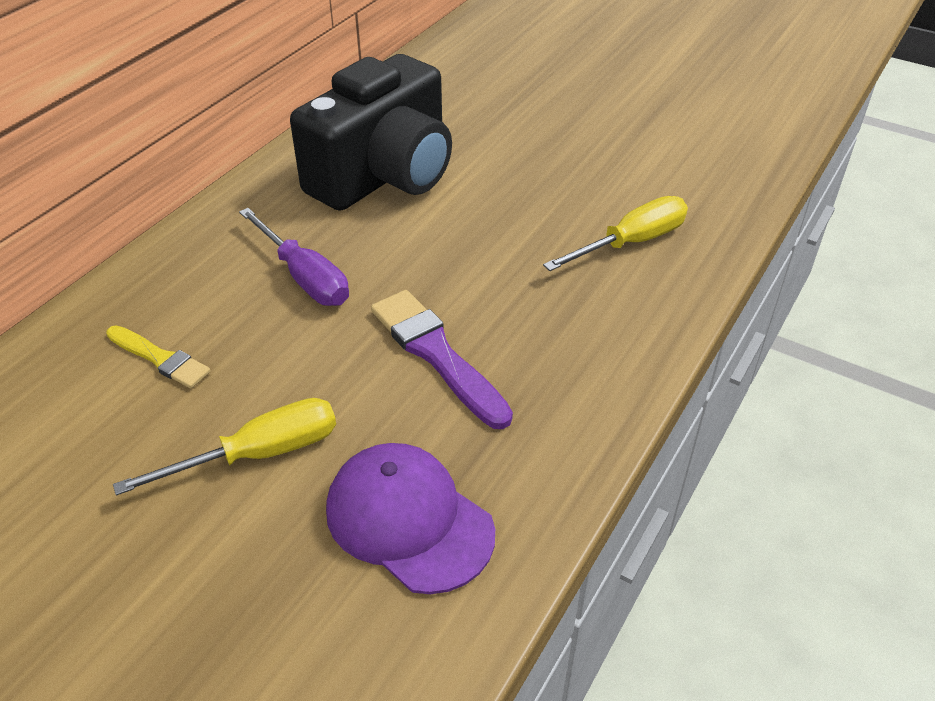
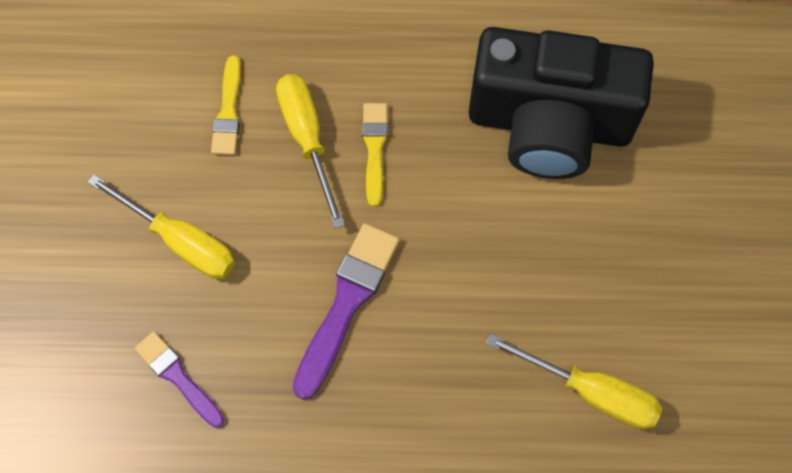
camera: 60 degrees right, 25 degrees up
(250, 315) = (307, 139): none -> yellow screwdriver
(304, 277) = (374, 149): purple screwdriver -> yellow brush
(409, 520) = (178, 377): purple cap -> purple brush

